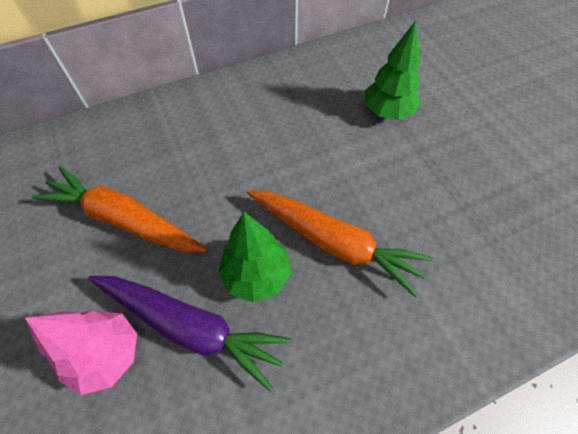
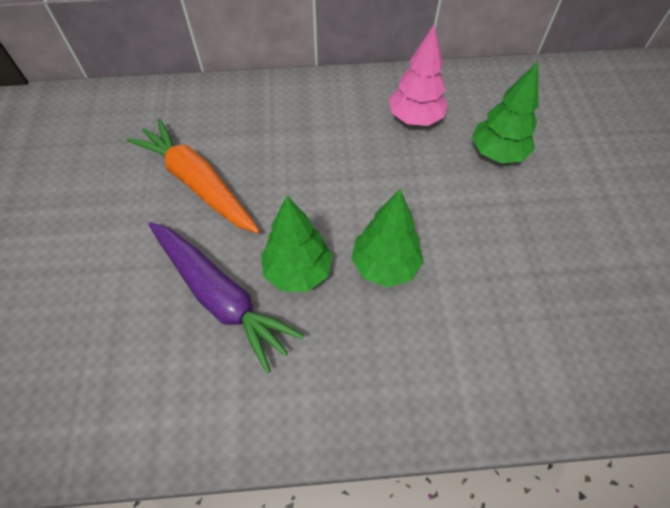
camera: 20 degrees right, 0 degrees up
(107, 355) = (142, 295): pink tree -> pink tree (415, 119)
(334, 243) = (385, 265): orange carrot -> green tree

